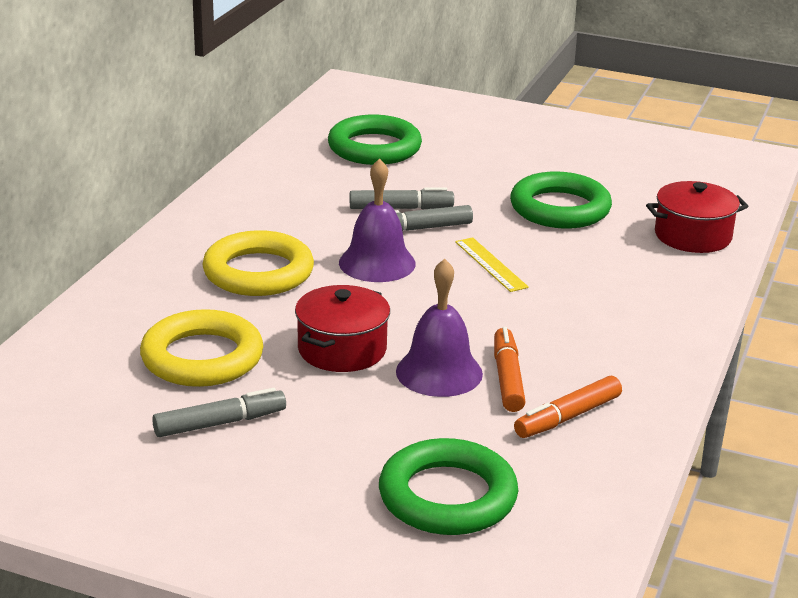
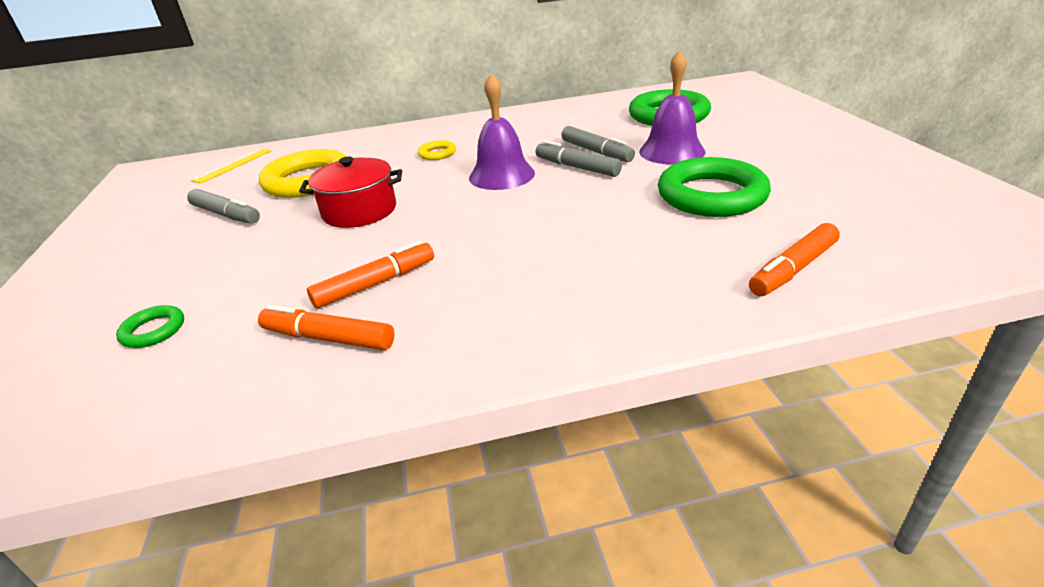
camera: 60 degrees right, 5 degrees up
(258, 272) = (437, 153): yellow ring -> yellow ring, size x0.45
(439, 372) = (358, 254): purple bell -> purple bell (671, 151)
(447, 496) = (153, 330): green ring -> green ring, size x0.45
(490, 264) = (563, 207): yellow ruler -> yellow ruler (232, 165)
(692, 236) = (793, 269): red pot -> orange marker

